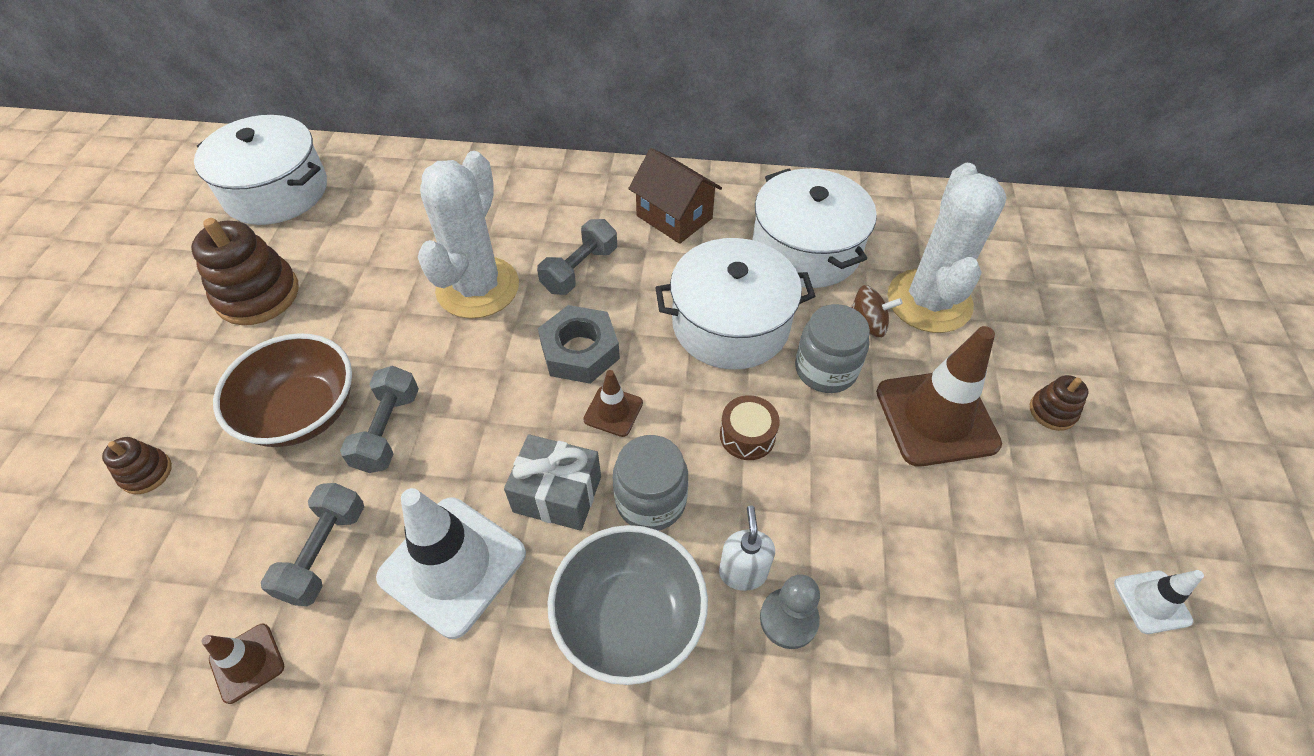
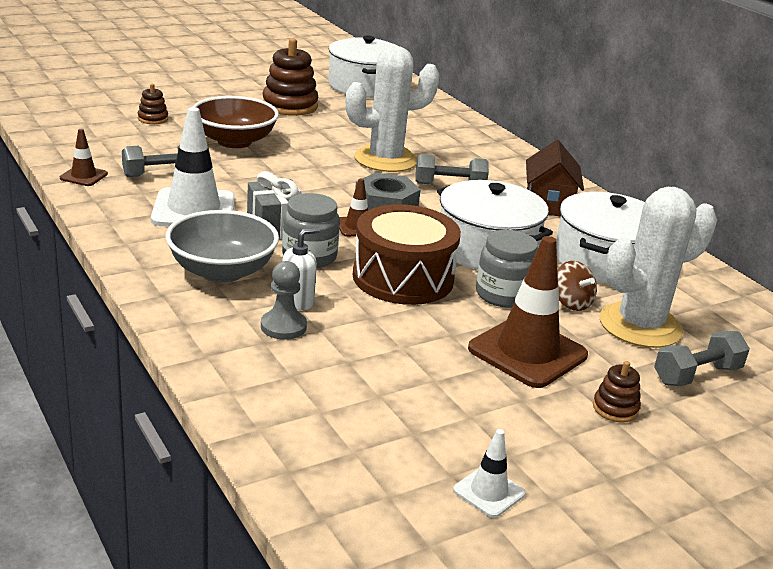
camera: 50 degrees right, 25 degrees down
(388, 430) = (253, 166): grey dumbbell -> grey dumbbell (696, 375)
(747, 435) = (403, 278): brown drum -> brown drum, size x2.19

